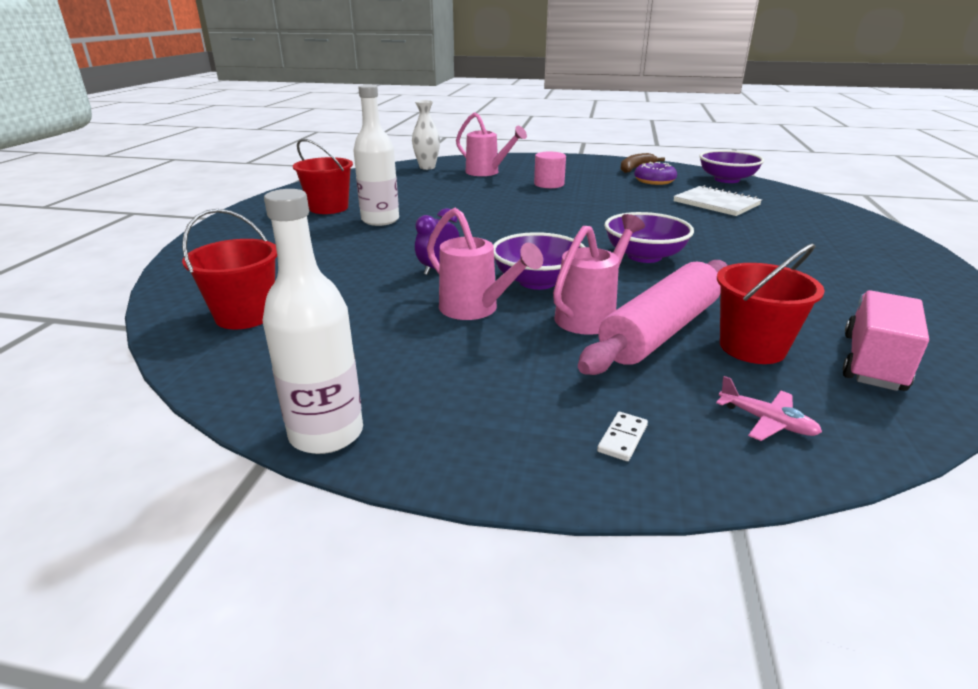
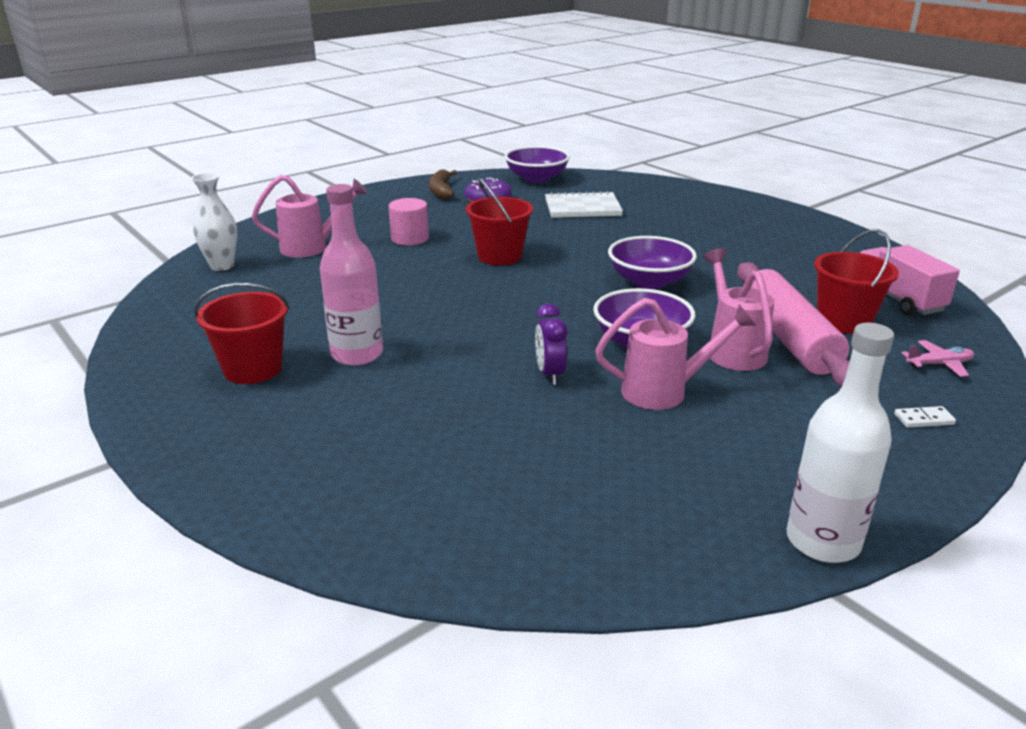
camera: 50 degrees left, 0 degrees up
(245, 315) = (521, 520): red bucket -> red bucket (499, 256)
(380, 220) = (357, 354): white bottle -> pink bottle
(622, 438) = (923, 419): white domino -> white domino turned 75 degrees counterclockwise

